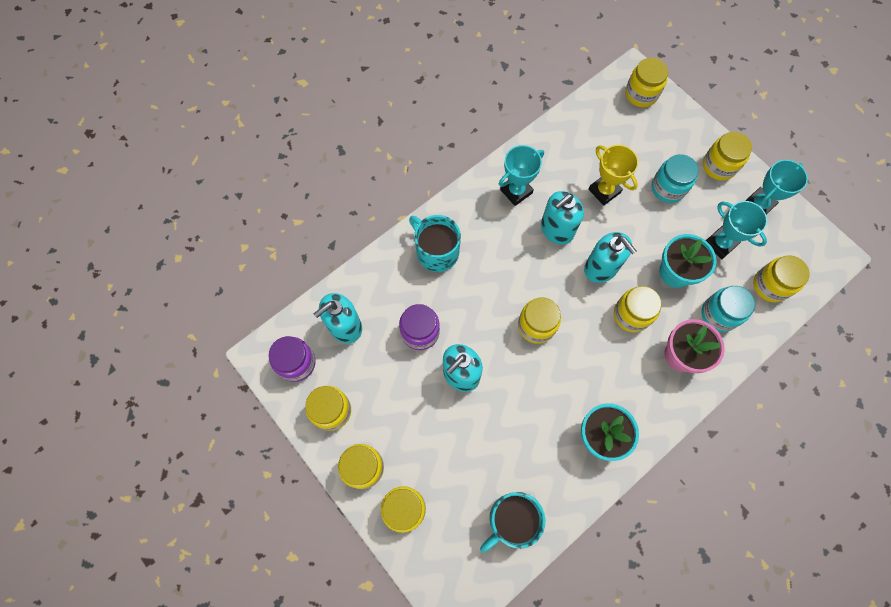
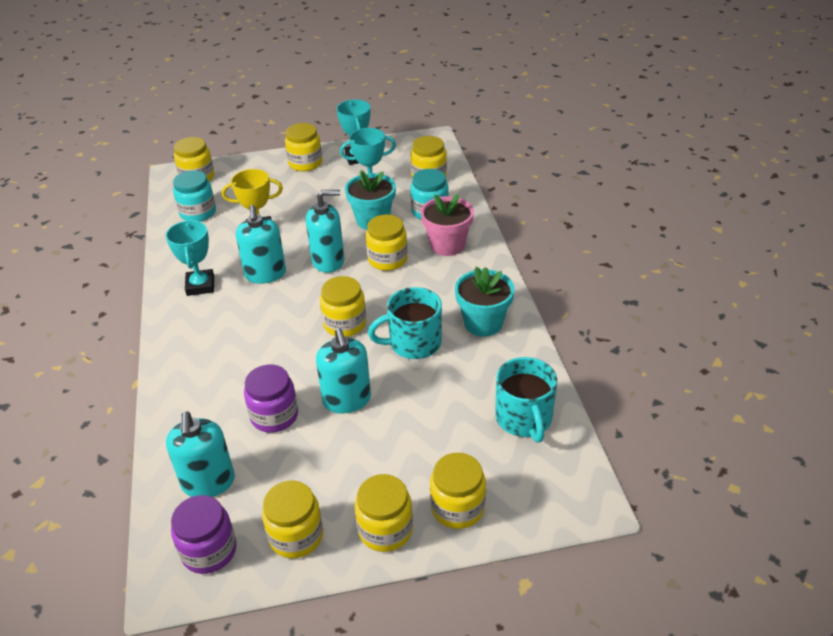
camera: 60 degrees left, 30 degrees down
(436, 251) = (201, 368): turquoise mug -> turquoise mug (414, 343)
(668, 188) = (295, 195): turquoise jar -> turquoise jar (198, 212)

